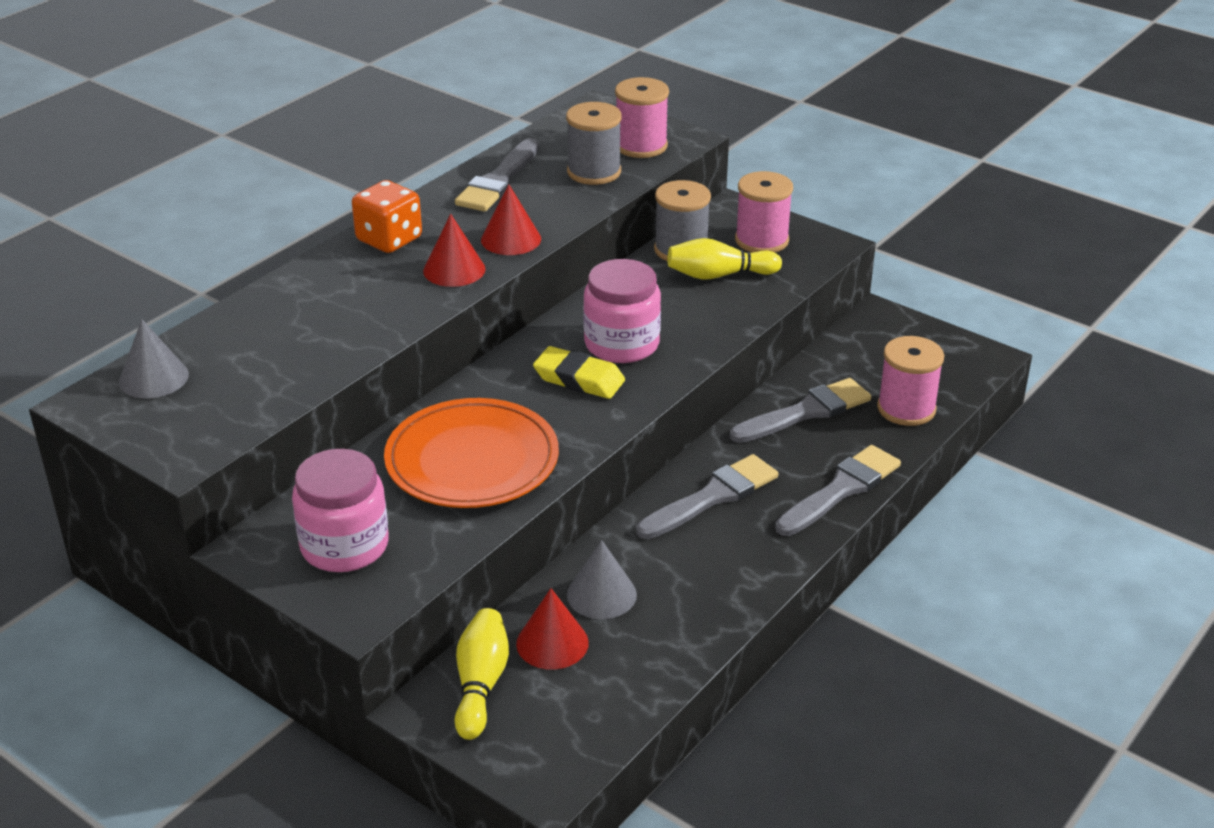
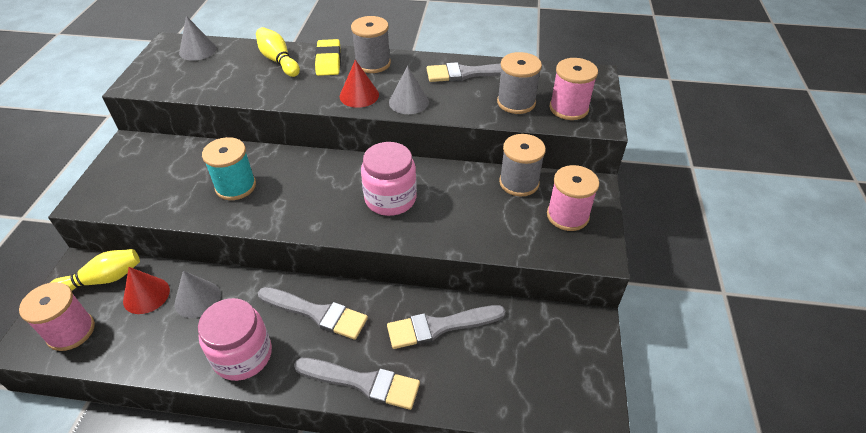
camera: 60 degrees right, 10 degrees up
(344, 546) = (140, 173): pink jar -> pink jar (242, 355)
(389, 239) = (373, 63): orange dice -> grey spool
(472, 461) = (236, 186): orange plate -> turquoise spool
(511, 239) = (408, 102): red cone -> grey cone
(579, 379) = (341, 195): yellow eraser -> yellow eraser (328, 61)
(719, 275) = (505, 211): yellow bowling pin -> yellow bowling pin (278, 60)
(805, 412) = (440, 326): grey brush -> grey brush turned 135 degrees clockwise
(906, 409) = (486, 387): pink spool -> pink spool (71, 331)

